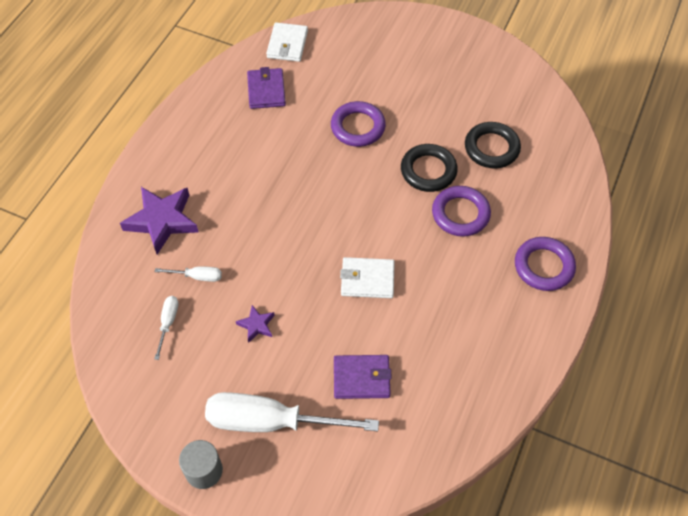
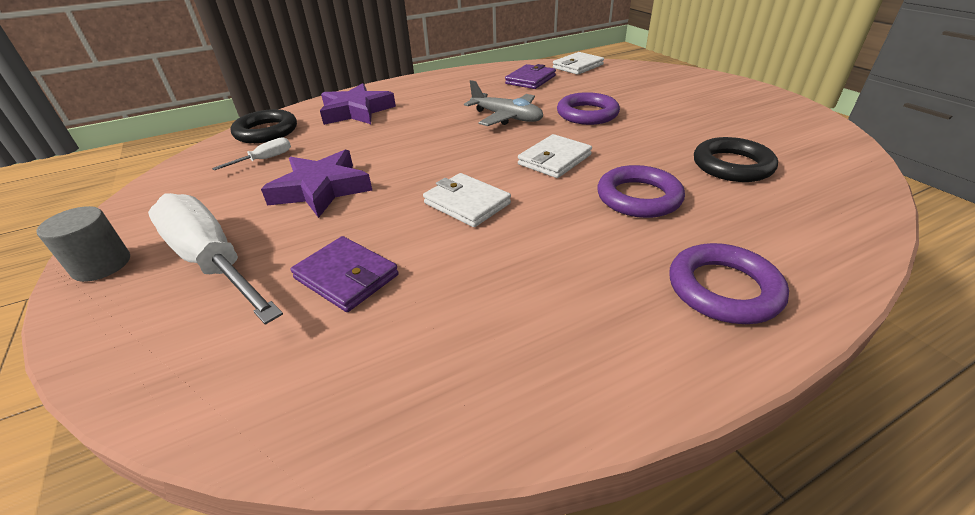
camera: 40 degrees right, 20 degrees down
(197, 276) = (329, 144): white screwdriver -> none
(256, 325) = (321, 189): purple star -> purple star, size x2.07
(301, 164) = (506, 117): none -> grey plane
(382, 201) = (554, 160): none -> white wallet
(428, 171) = (632, 157): black ring -> black ring (266, 131)

